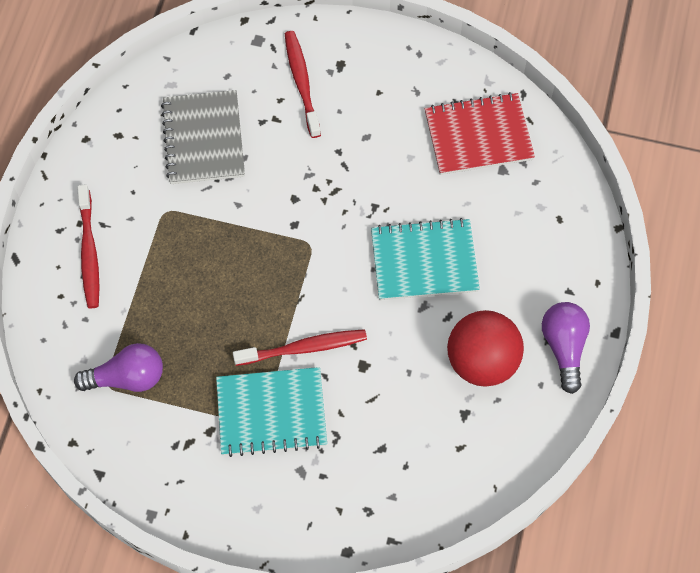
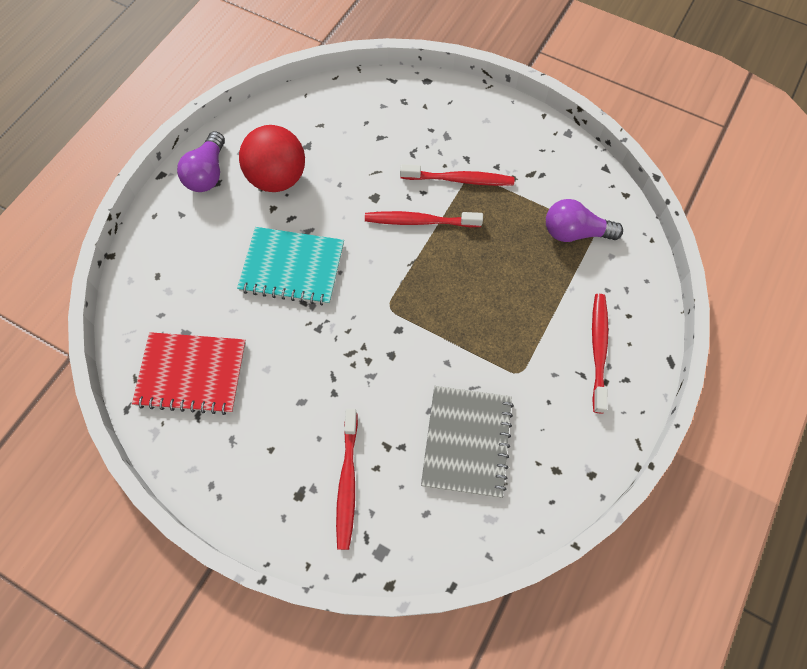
camera: 165 degrees left, 0 degrees up
(271, 413) = (459, 179): turquoise notebook -> red toothbrush

